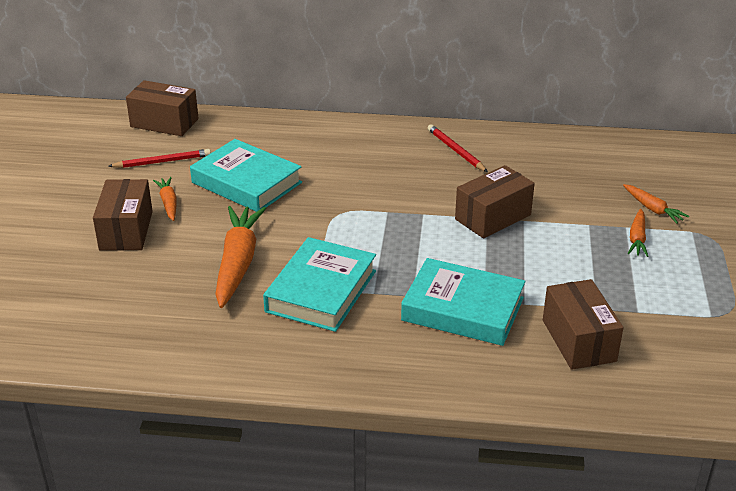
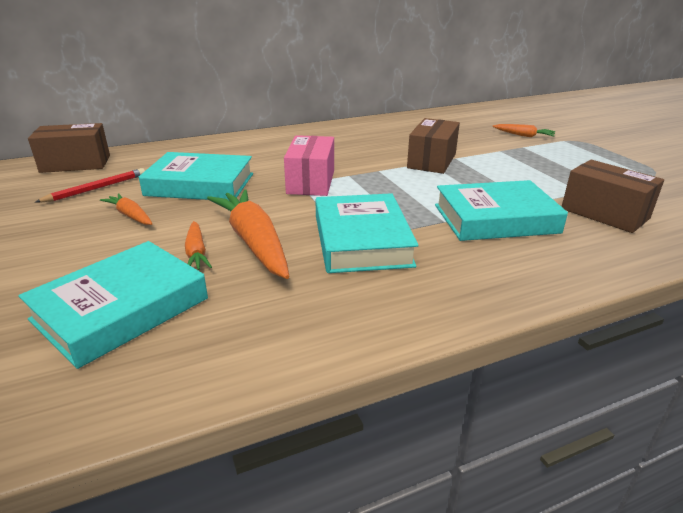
camera: 30 degrees left, 5 degrees down
(110, 291) = (121, 309): none -> turquoise book
(126, 230) = (97, 248): brown box -> none
(344, 209) = (311, 182): none -> pink box
(456, 150) = (354, 134): red pencil -> none
(637, 238) = (540, 150): orange carrot -> orange carrot (196, 253)

